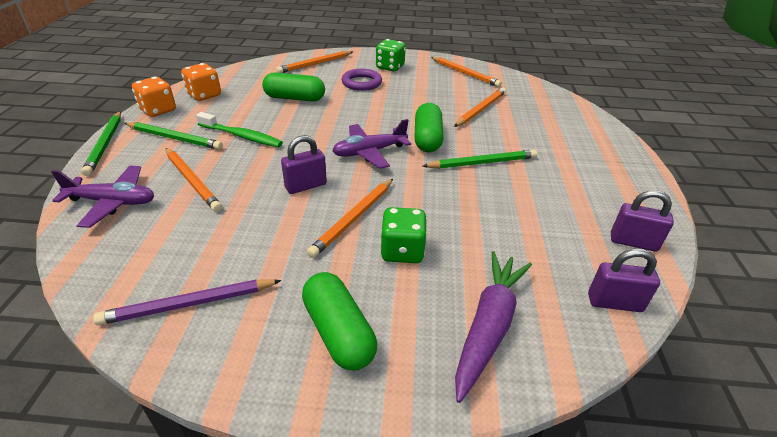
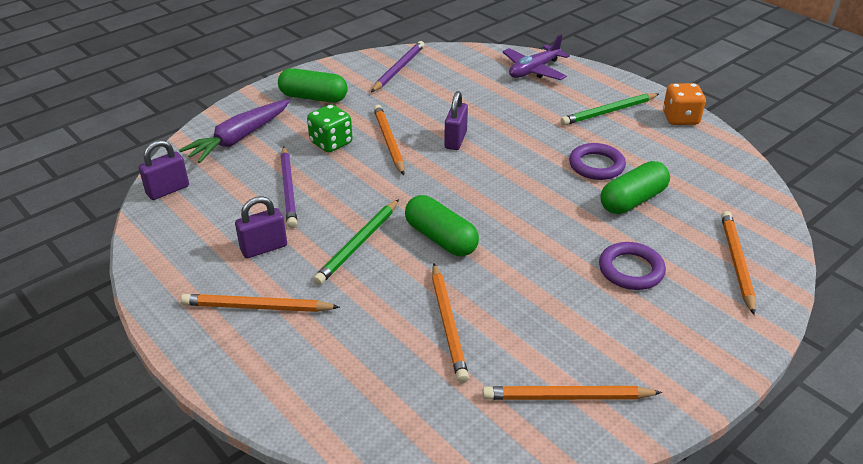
camera: 135 degrees right, 0 degrees up
(105, 144) = (630, 84): green pencil -> none
(192, 181) = (525, 101): orange pencil -> orange pencil (257, 307)
(204, 95) = (697, 151): orange dice -> none
(242, 136) = (575, 141): green toothbrush -> none
(267, 119) = (596, 165): none -> purple ring
(369, 152) = (463, 191): purple plane -> none
(390, 67) = (665, 328): green dice -> none
(488, 326) = (239, 138): purple carrot -> purple carrot turned 60 degrees clockwise
(491, 229) = (288, 189): none -> purple pencil
(633, 242) = (170, 243): purple padlock -> purple padlock (264, 248)

